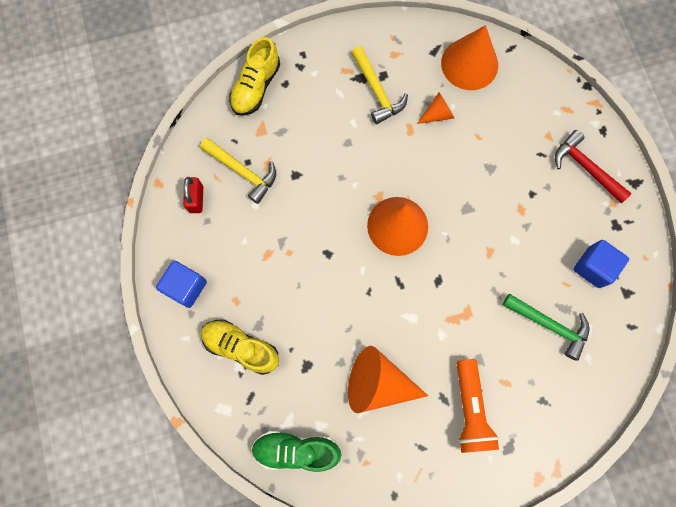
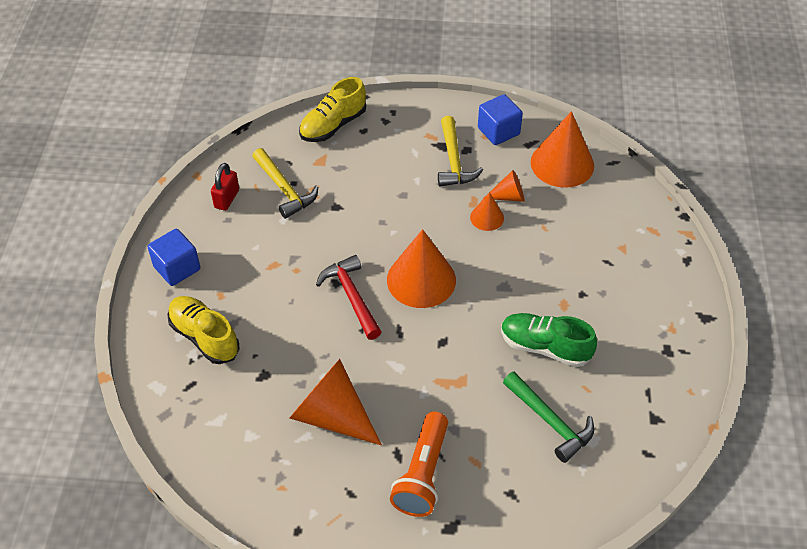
camera: 20 degrees right, 25 degrees down
(296, 450) = (213, 449): green shoe -> green shoe (545, 347)
(427, 143) = (487, 217): none -> orange cone
(585, 168) = (653, 287): red hammer -> red hammer (351, 296)
(593, 267) = (624, 382): blue cube -> blue cube (498, 131)

